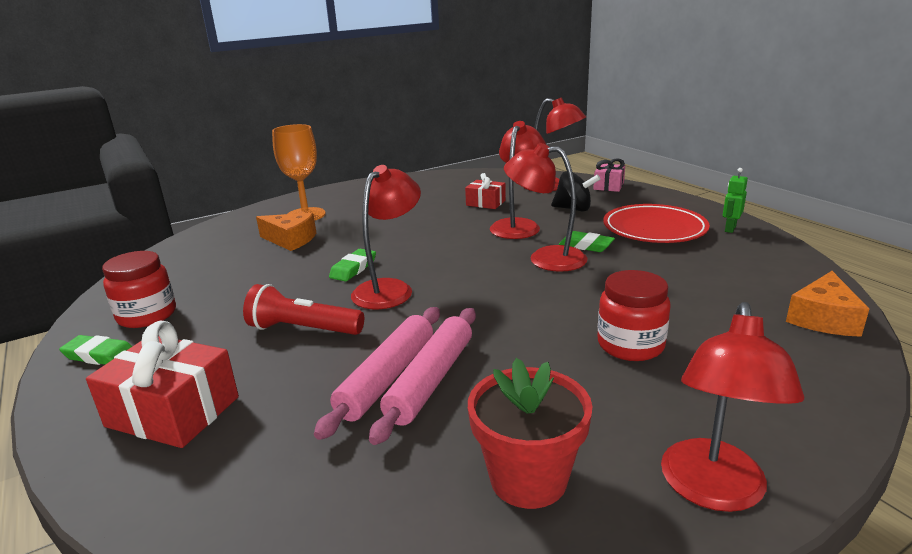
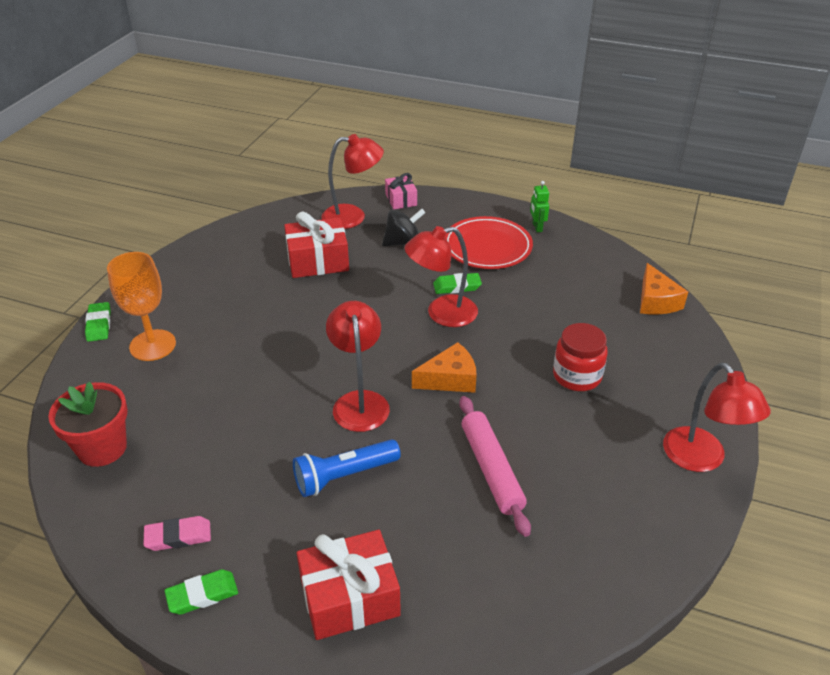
camera: 40 degrees left, 15 degrees up
(147, 315) = (178, 536): red jar -> pink eraser
(290, 240) = (186, 385): orange cheese -> orange cheese (450, 379)
(303, 329) = (344, 476): red flashlight -> blue flashlight
(353, 269) = (299, 394): green eraser -> green eraser (99, 325)
(387, 378) = (462, 483): pink rolling pin -> none
(485, 203) = (318, 261): red gift -> red gift, size x1.70
(518, 225) = (379, 281): red lamp -> none
(528, 479) = (618, 505): red flower pot -> red flower pot (102, 448)

